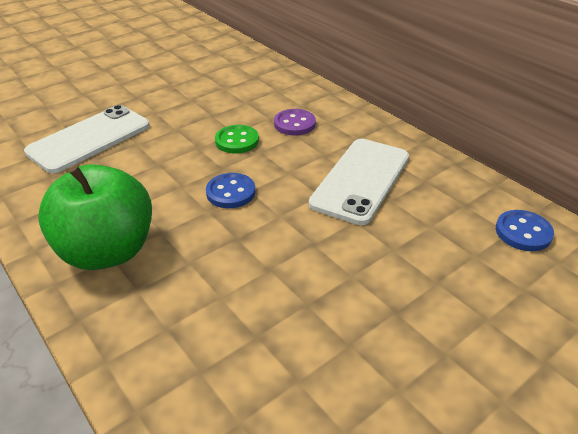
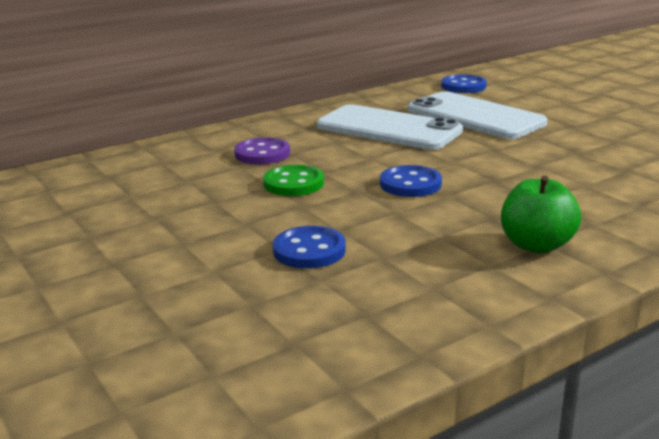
camera: 85 degrees left, 15 degrees down
(89, 139) = (251, 291): white phone -> white phone (475, 116)
(108, 251) = (536, 245): green apple -> green apple, size x0.56
(131, 154) = (309, 250): none -> blue button

